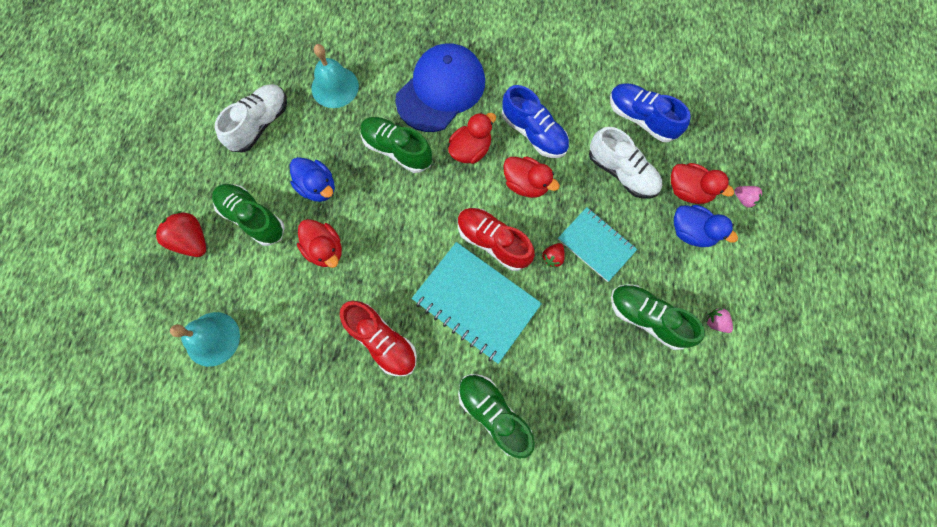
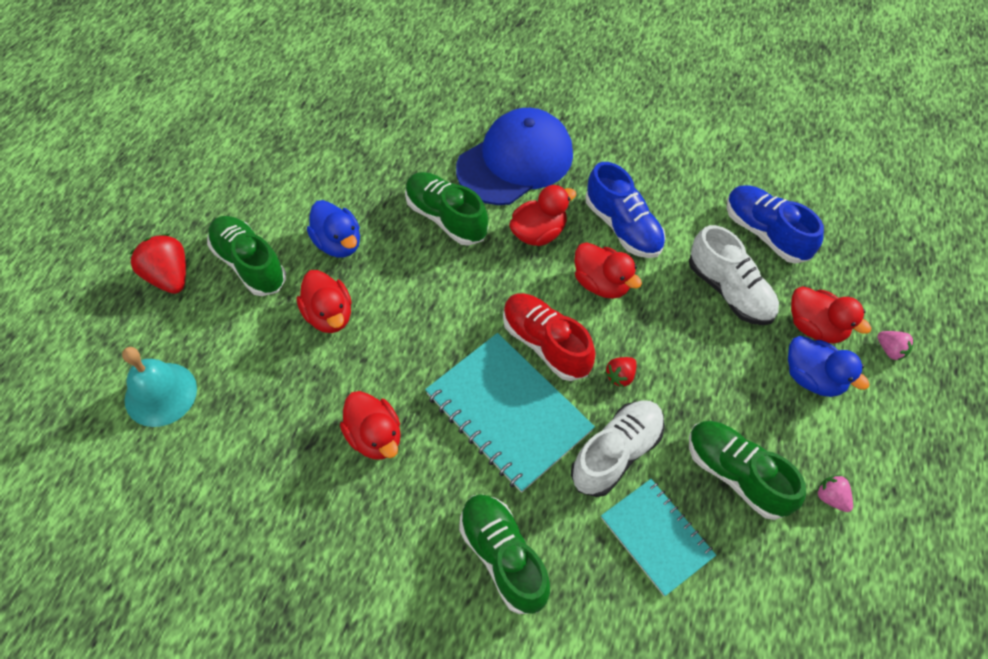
camera: 10 degrees right, 15 degrees down
(260, 124) = (286, 163): white shoe -> white shoe (616, 453)
(335, 87) = (386, 137): turquoise bell -> none
(382, 341) = (375, 437): red shoe -> red duck
(596, 244) = (681, 371): turquoise notebook -> turquoise notebook (656, 537)

